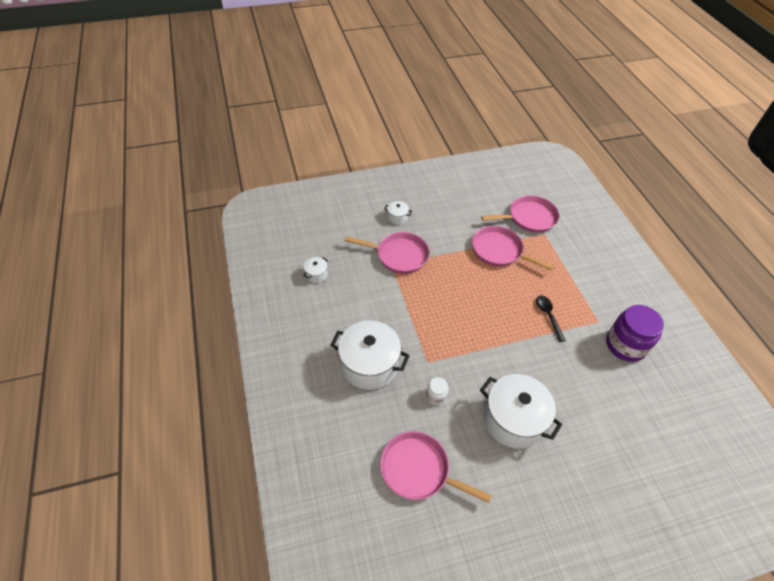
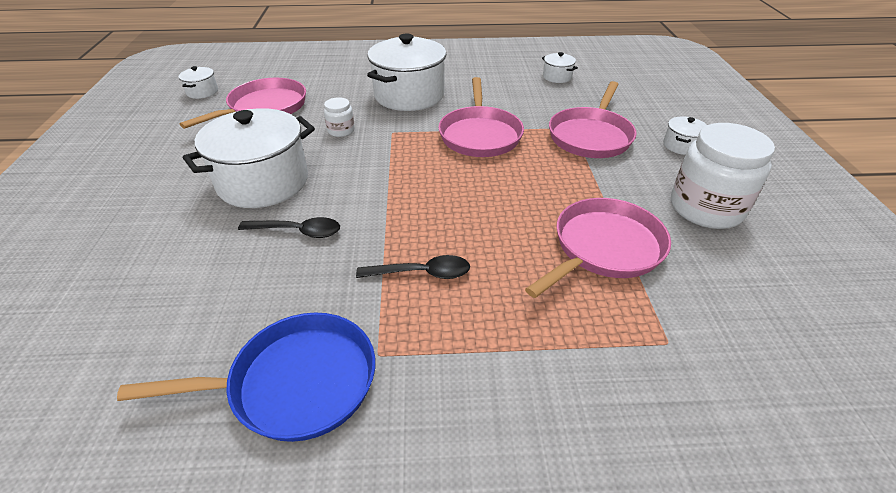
camera: 105 degrees right, 10 degrees down
(405, 546) = (202, 92): none -> white pot
(454, 214) = (706, 208): none -> white jar
(529, 218) = (726, 330): pink pan -> pink pan (480, 135)
(546, 380) = (298, 231): none -> black spoon
(625, 345) = (295, 383): purple jar -> blue pan

